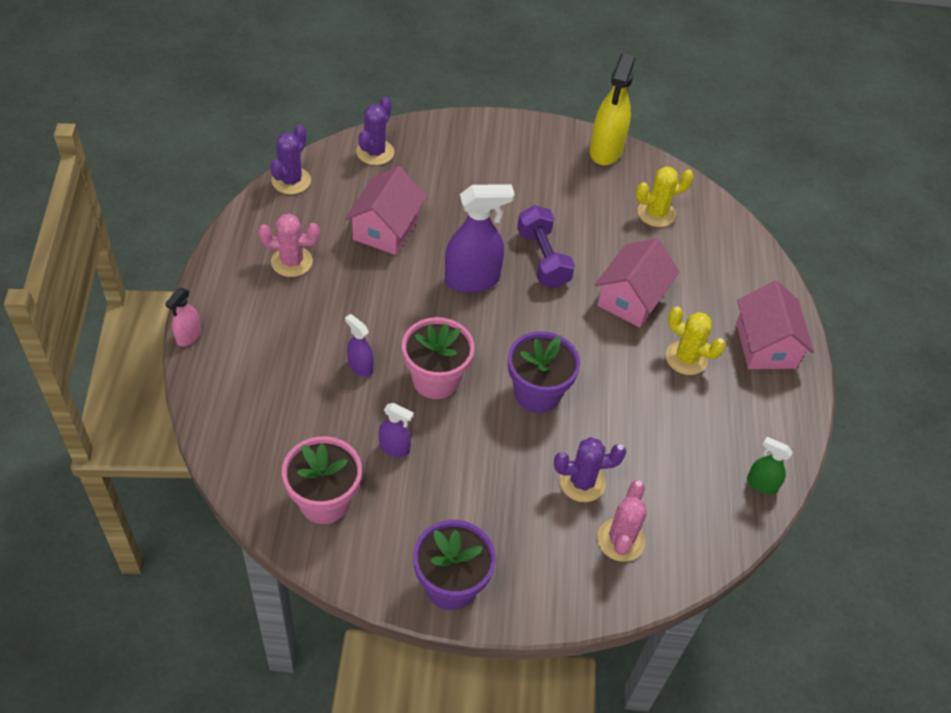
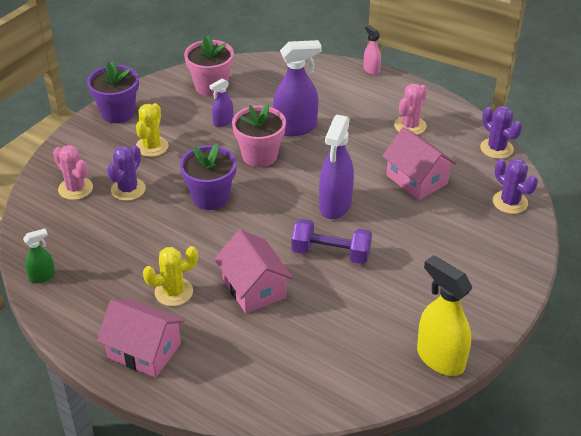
camera: 125 degrees right, 10 degrees down
(360, 366) = (296, 128): purple spray bottle -> purple spray bottle, size x1.94
(656, 213) = (336, 355): yellow cactus -> yellow cactus (152, 146)

